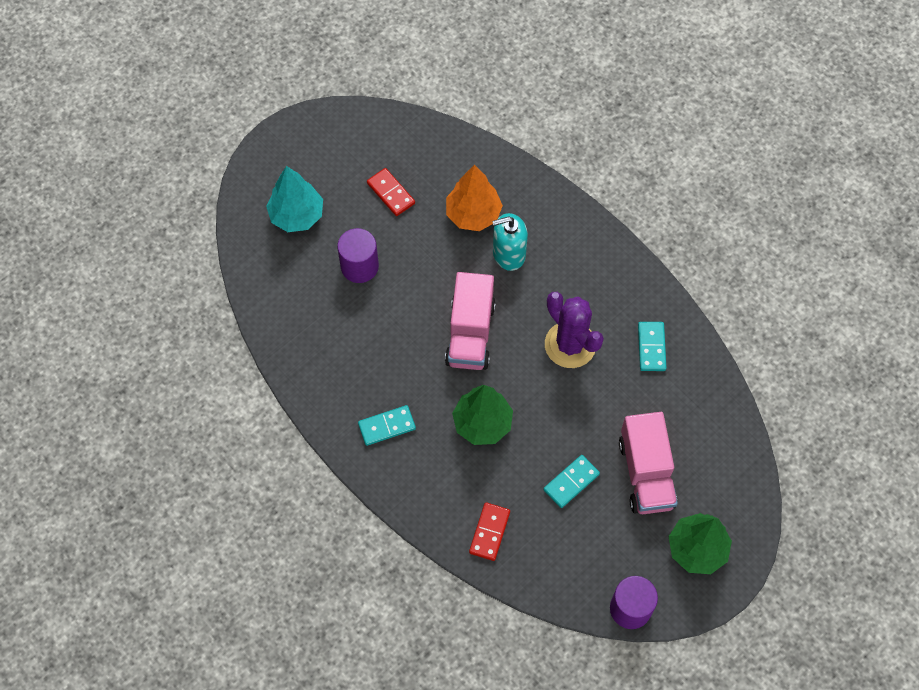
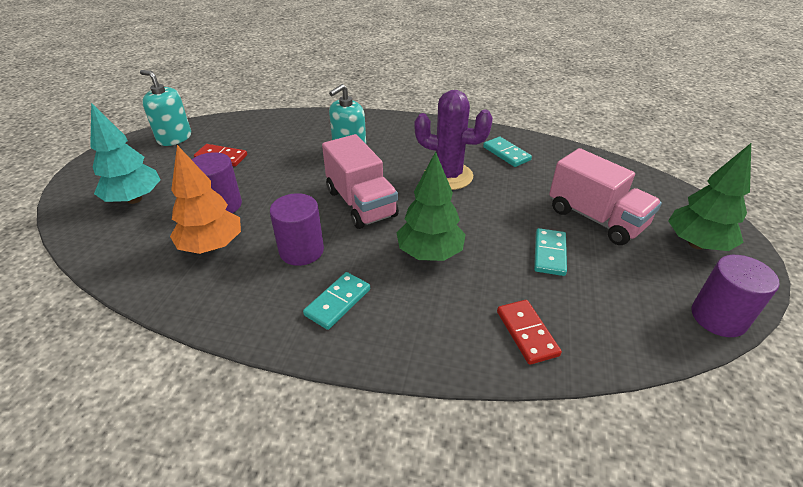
camera: 35 degrees left, 25 degrees down
(364, 134) = (174, 138): none -> turquoise soap dispenser
(391, 360) = (301, 251): none -> purple cylinder
(473, 214) = (302, 144): orange tree -> orange tree (212, 246)

